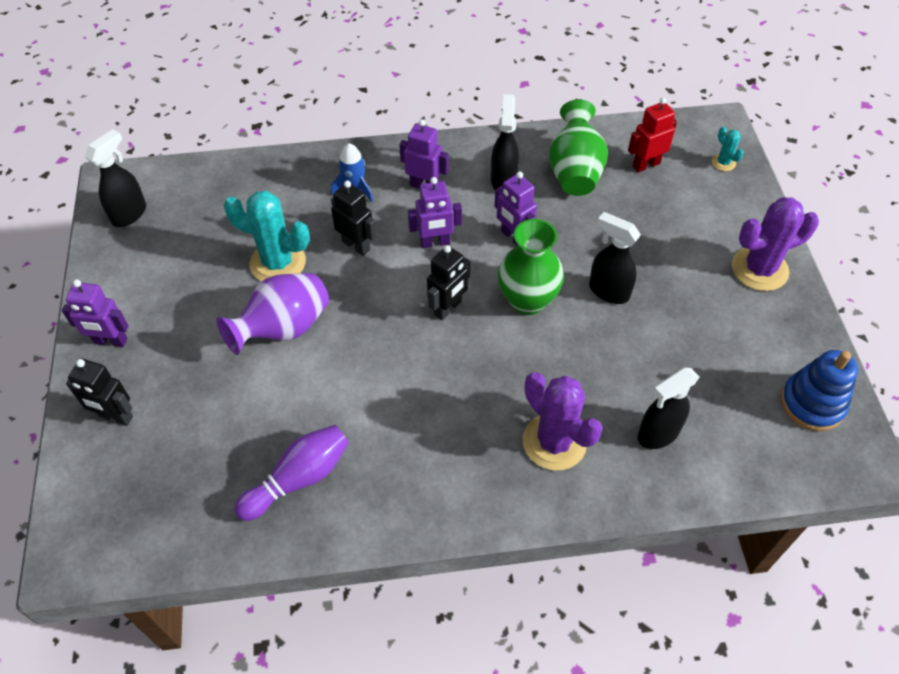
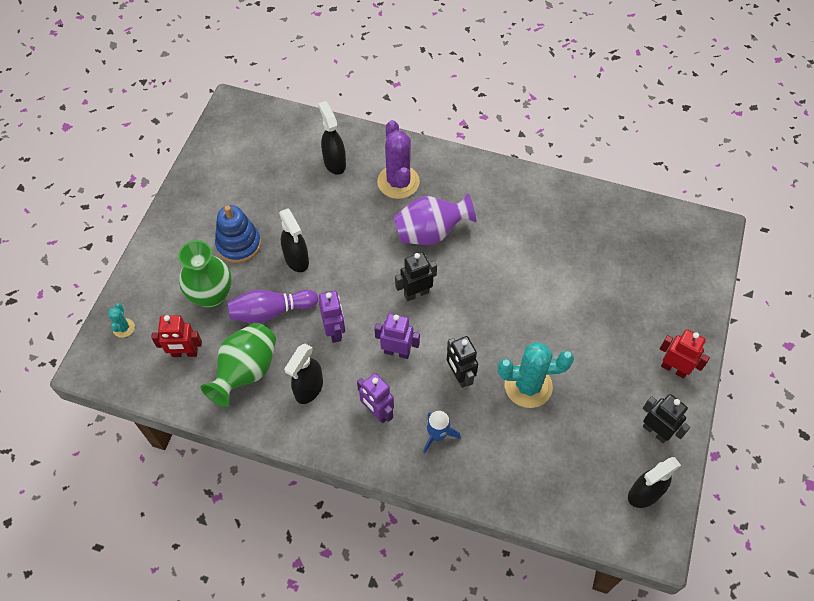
camera: 155 degrees left, 5 degrees up
(110, 341) = (674, 369): purple robot -> red robot
(115, 417) = (676, 307): black robot -> black robot (655, 431)
(278, 263) = (528, 386): turquoise cactus -> turquoise cactus turned 45 degrees counterclockwise
(283, 328) = (541, 326): purple vase -> purple vase (430, 233)
(299, 479) = (563, 221): purple bowling pin -> purple bowling pin (271, 311)
(527, 300) = (357, 276): green vase -> green vase (212, 296)
(657, 433) = (334, 163): black spray bottle -> black spray bottle turned 105 degrees counterclockwise
(759, 269) = (182, 232): purple cactus -> none
(812, 403) = (231, 143): blue stacking toy -> blue stacking toy (239, 244)

